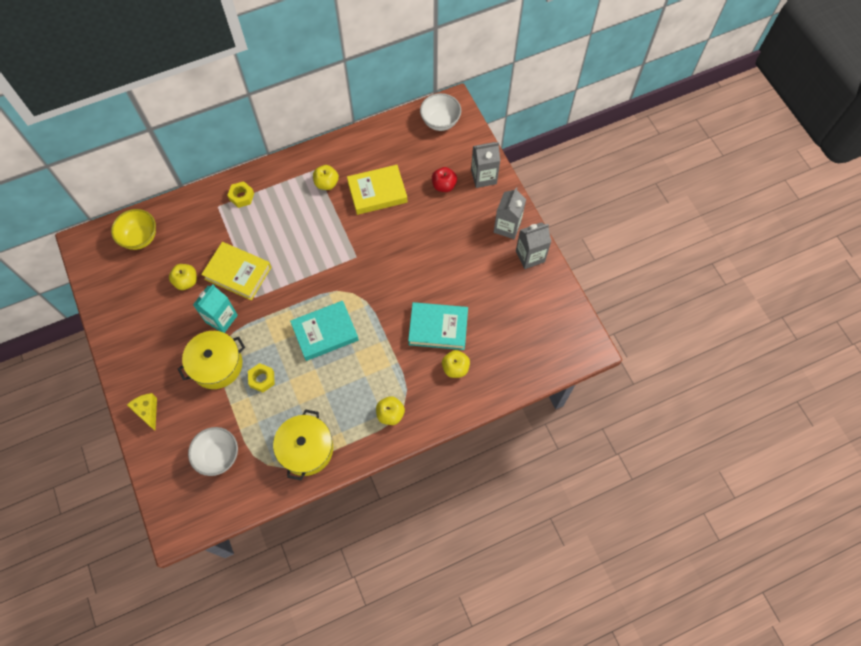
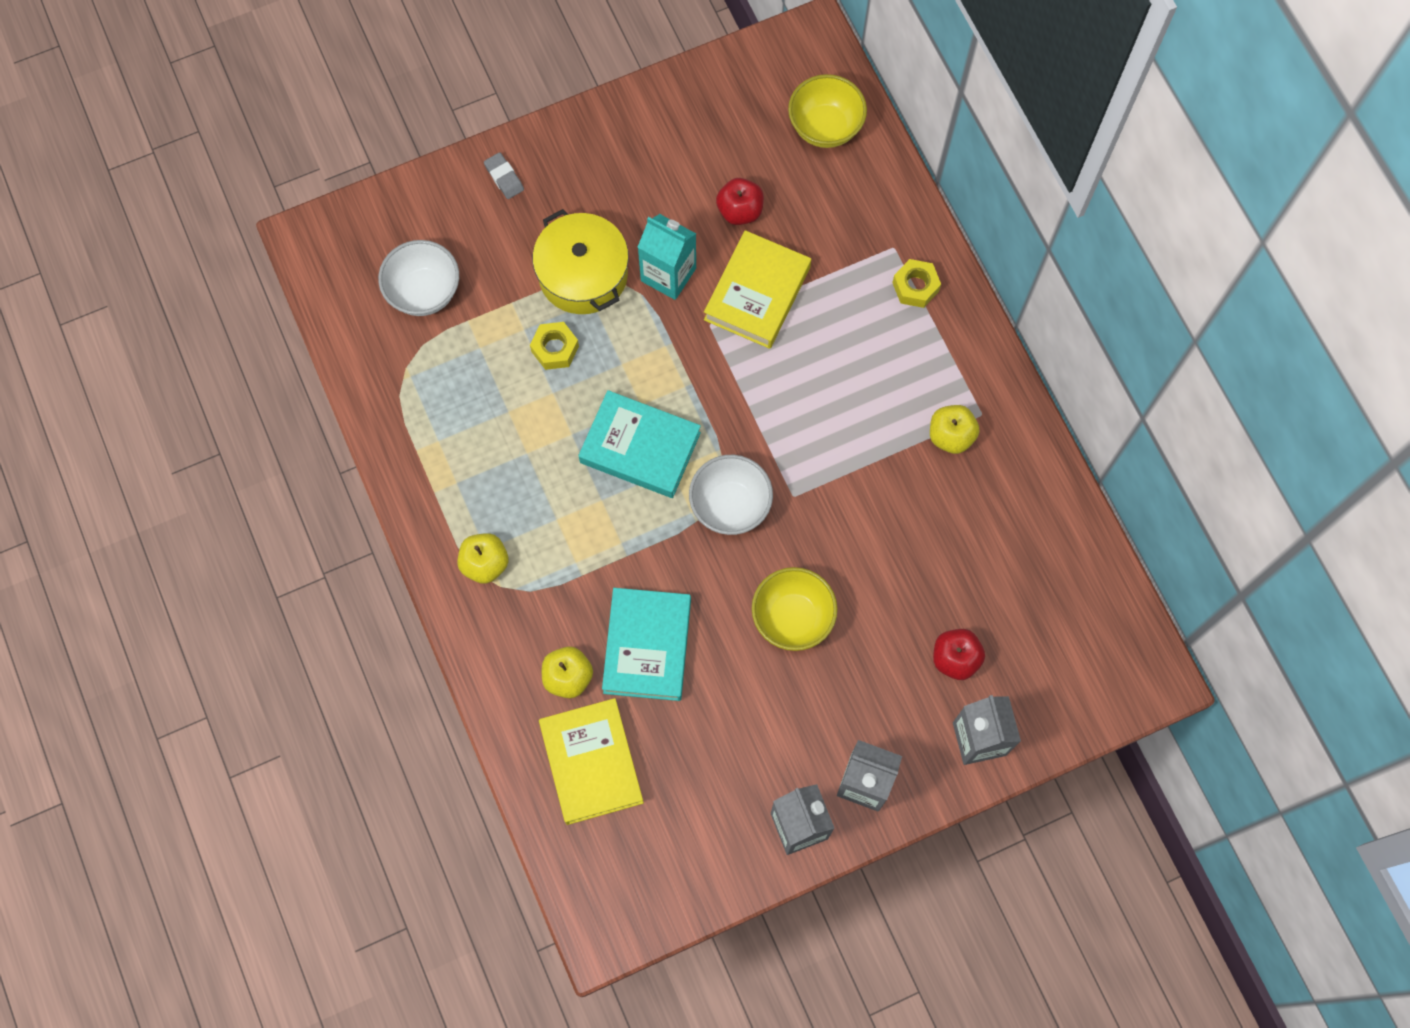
camera: 90 degrees right, 5 degrees up
(147, 411) = (504, 177): yellow cheese -> grey eraser
(186, 281) = (740, 211): yellow apple -> red apple
(306, 449) = (429, 427): yellow pot -> none
(325, 332) = (640, 448): turquoise book -> turquoise book turned 45 degrees counterclockwise
(377, 192) = (934, 531): yellow book -> yellow book (591, 763)
(422, 258) = (792, 618): none -> yellow bowl
(440, 122) = (1108, 652): white bowl -> white bowl (730, 506)

